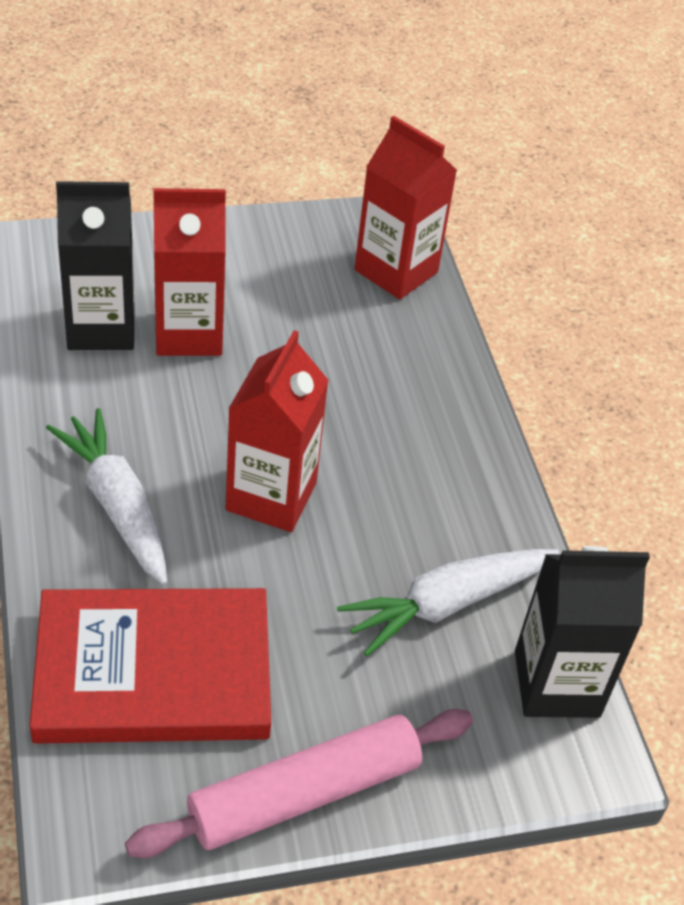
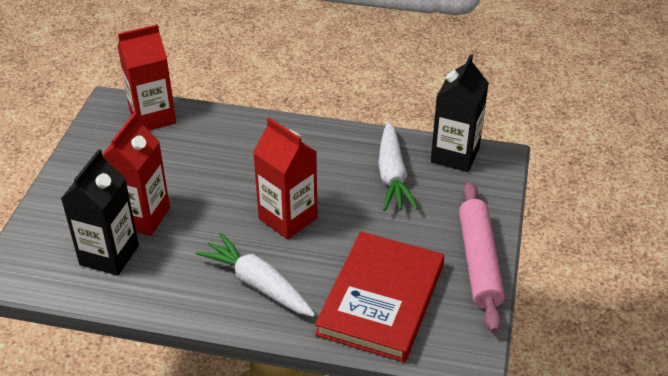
camera: 60 degrees left, 5 degrees down
(117, 506) = (258, 284): white carrot -> white carrot turned 45 degrees clockwise

